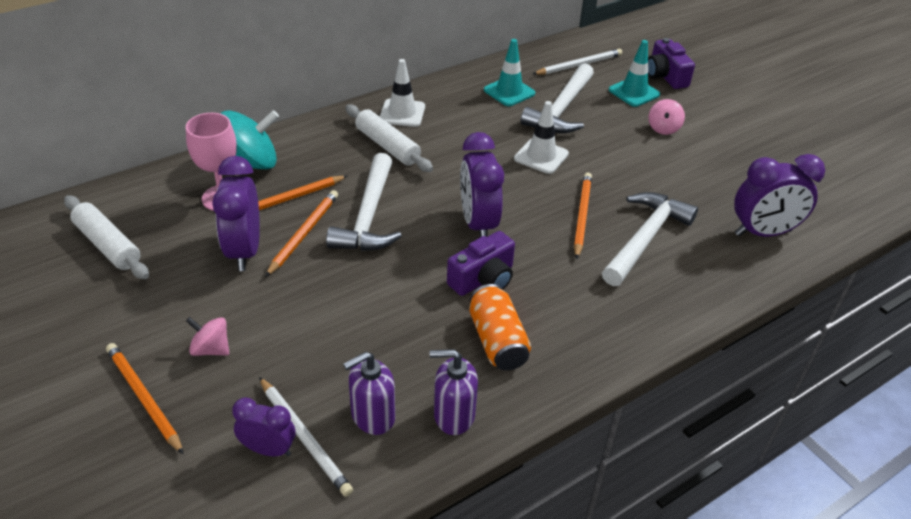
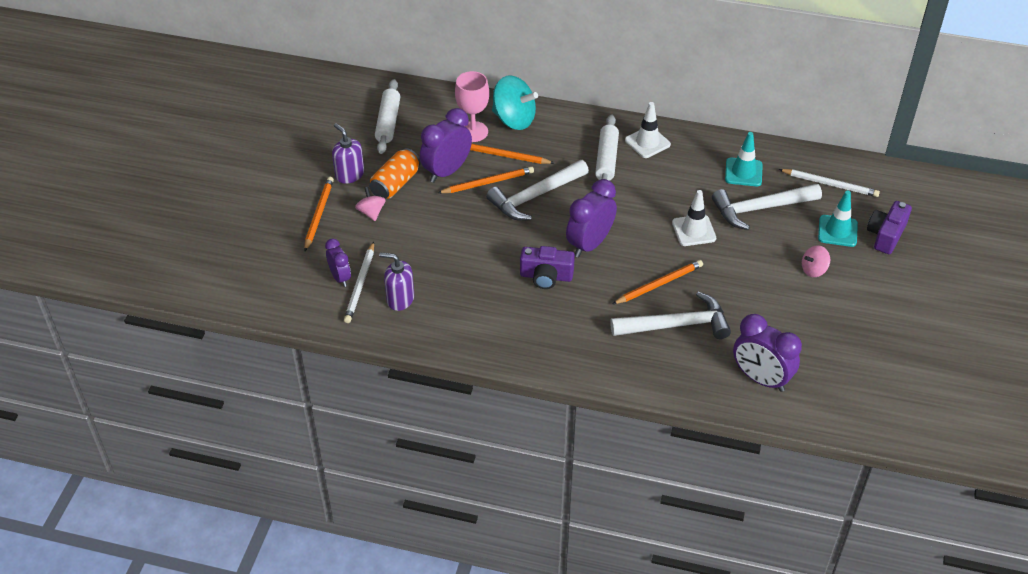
camera: 50 degrees right, 5 degrees up
(453, 415) = (435, 328): purple soap dispenser -> purple soap dispenser (349, 175)
(497, 341) = (506, 312): orange can -> orange can (395, 184)

